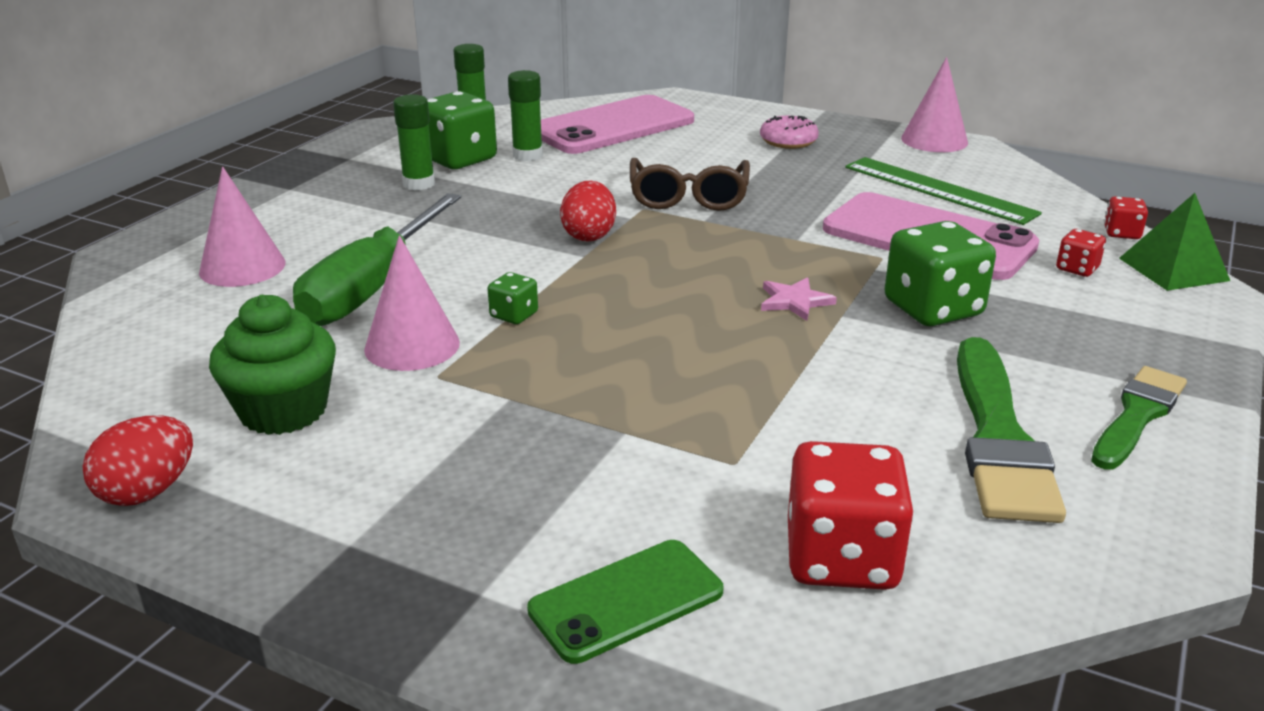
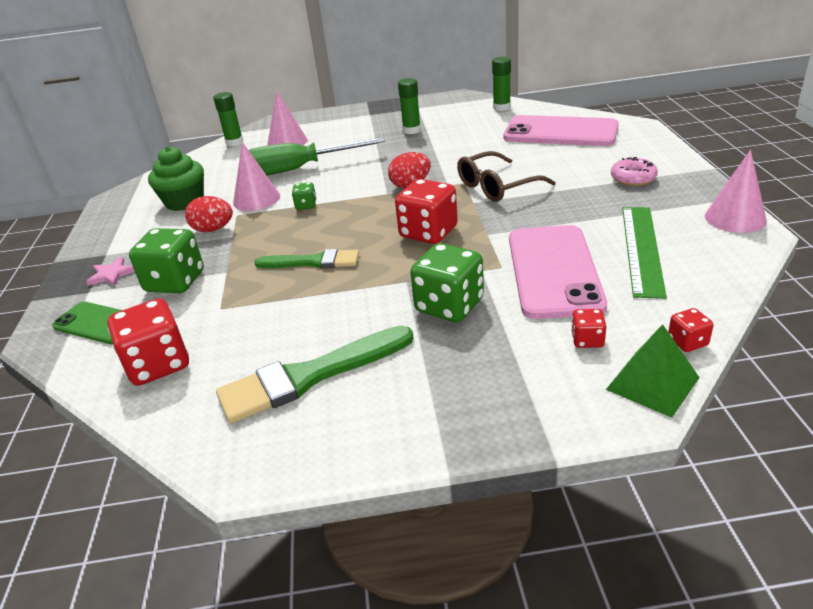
camera: 60 degrees right, 5 degrees up
(148, 491) = (116, 207): red egg -> red egg (213, 229)
(459, 159) = (453, 124): green dice -> green dice (175, 282)
(527, 155) = (483, 133): green glue stick -> green glue stick (234, 142)
(740, 266) = (428, 232): none -> red dice
(794, 301) = (404, 262): pink star -> pink star (112, 274)
(1137, 415) = (386, 422): green brush -> green brush (313, 262)

